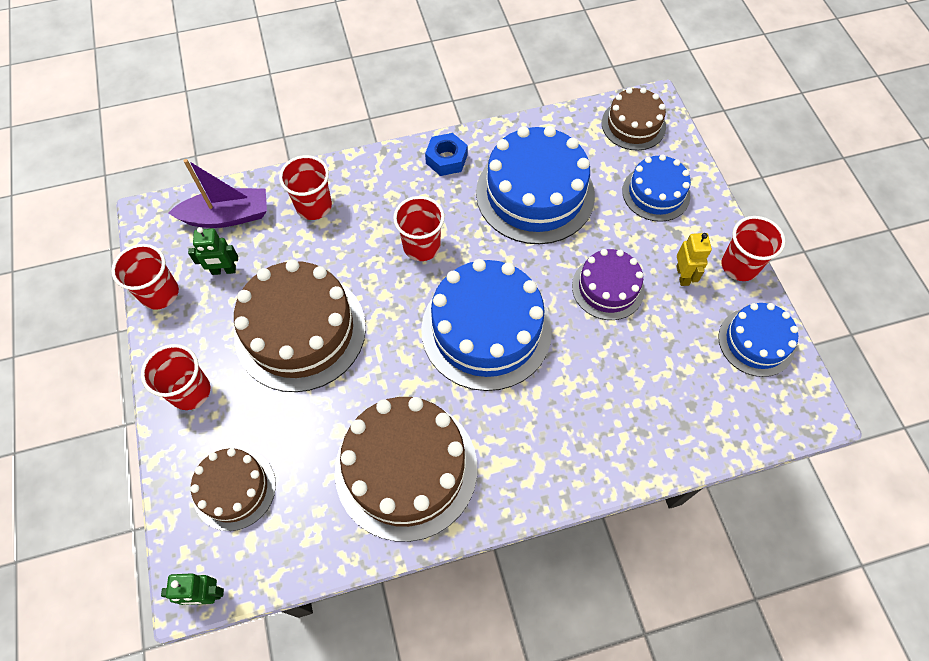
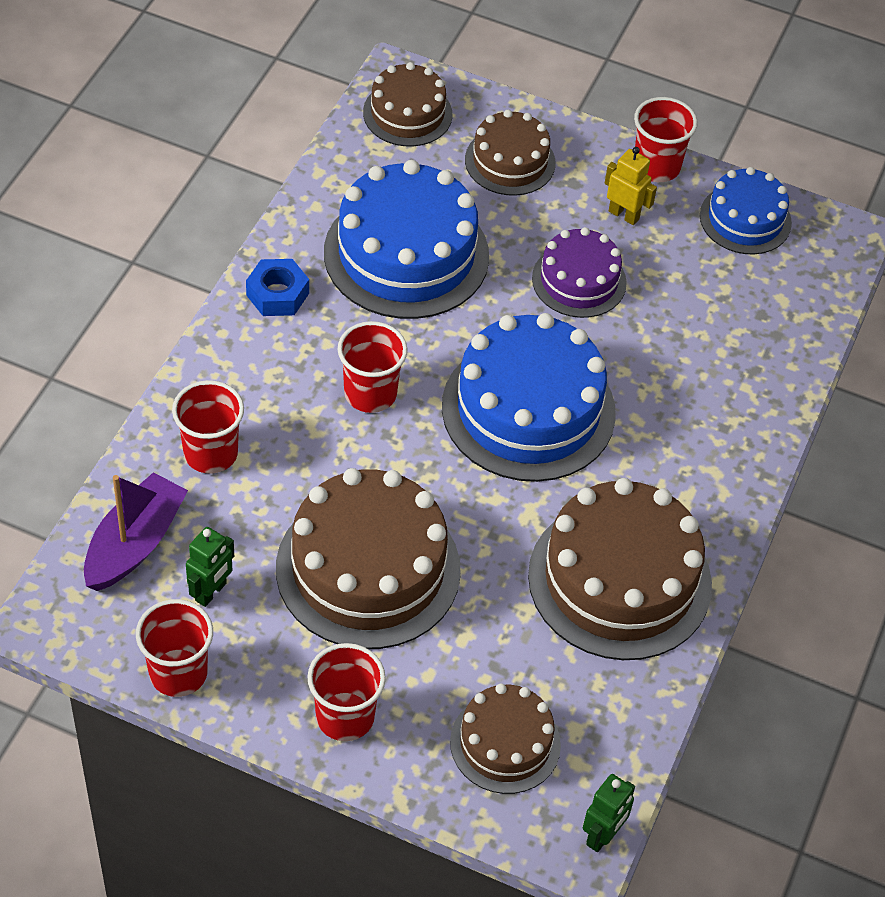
camera: 55 degrees left, 10 degrees down
(656, 193) = (510, 161): blue cake -> brown cake

